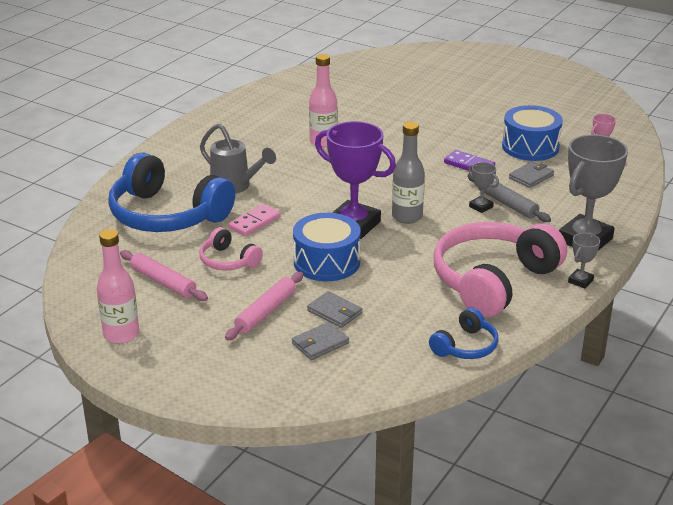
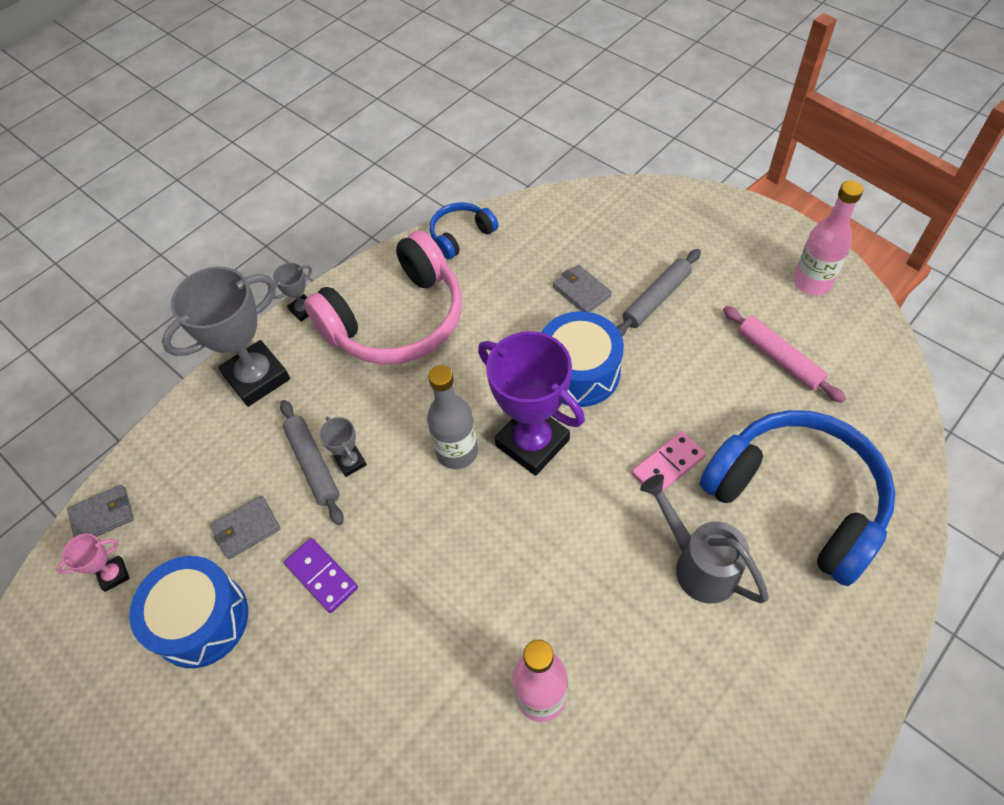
camera: 165 degrees left, 25 degrees up
(228, 261) = (701, 388): pink headphones -> none
(265, 312) = (656, 299): pink rolling pin -> grey rolling pin
(320, 343) = (602, 252): grey wallet -> grey wallet (103, 515)

